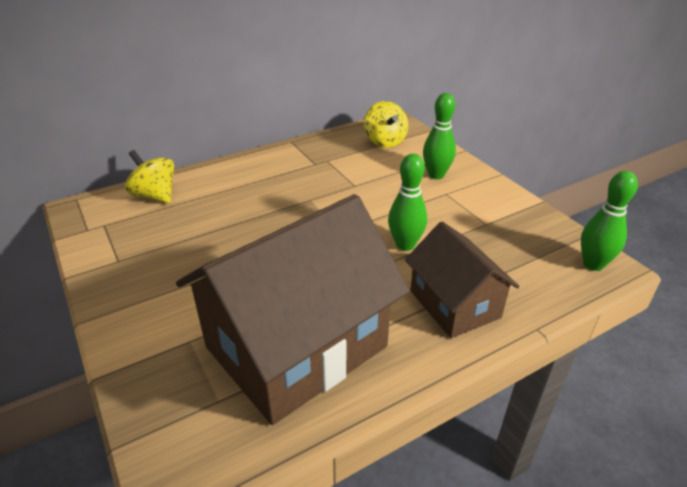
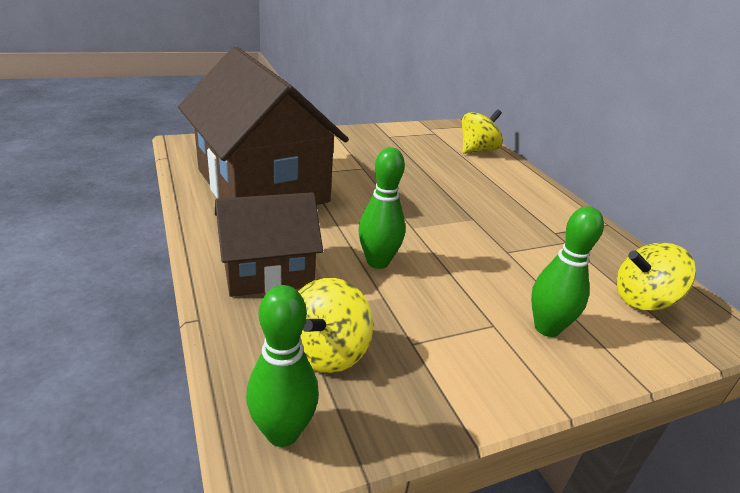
camera: 95 degrees right, 5 degrees down
(520, 257) = (327, 351): none -> yellow spinning top

